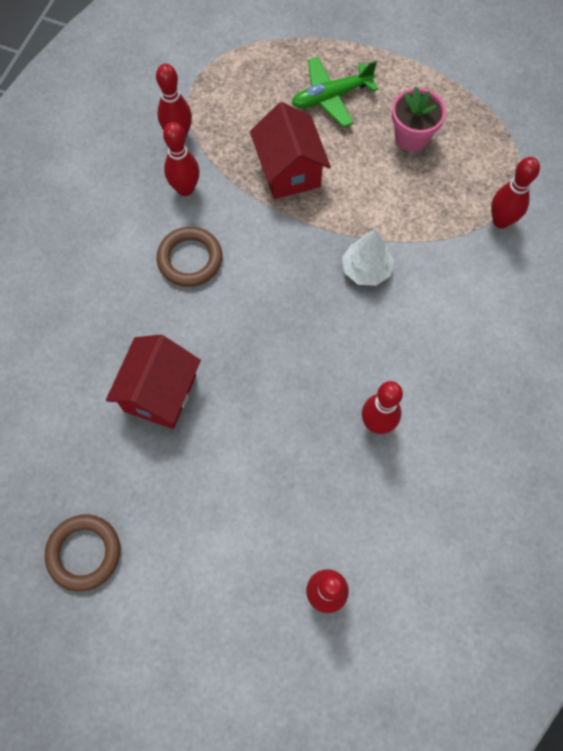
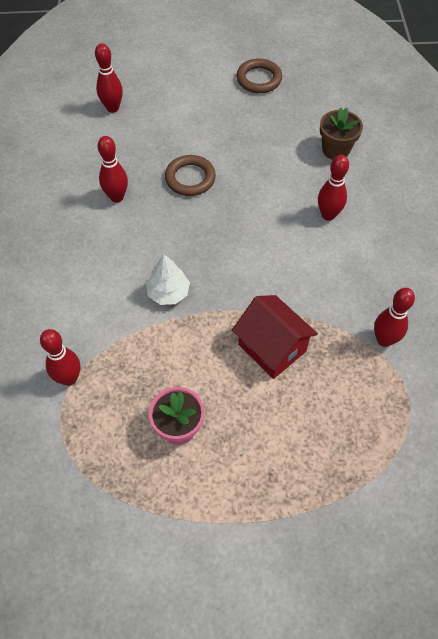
camera: 155 degrees right, 10 degrees down
(66, 375) = (335, 150): none -> brown flower pot
(160, 393) = (269, 162): red house -> none
(185, 189) = (346, 297): red bowling pin -> red bowling pin (328, 215)
(190, 259) = (306, 247): brown ring -> brown ring (190, 178)
(331, 97) = (274, 439): green plane -> none

